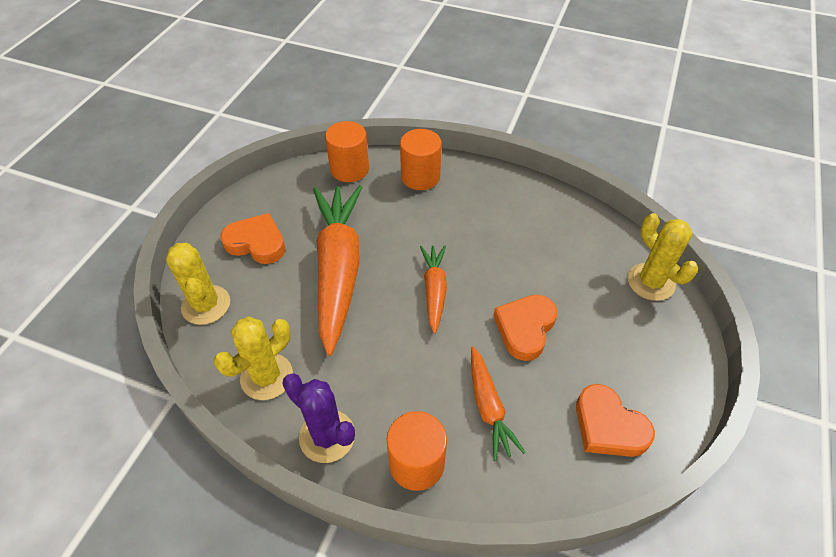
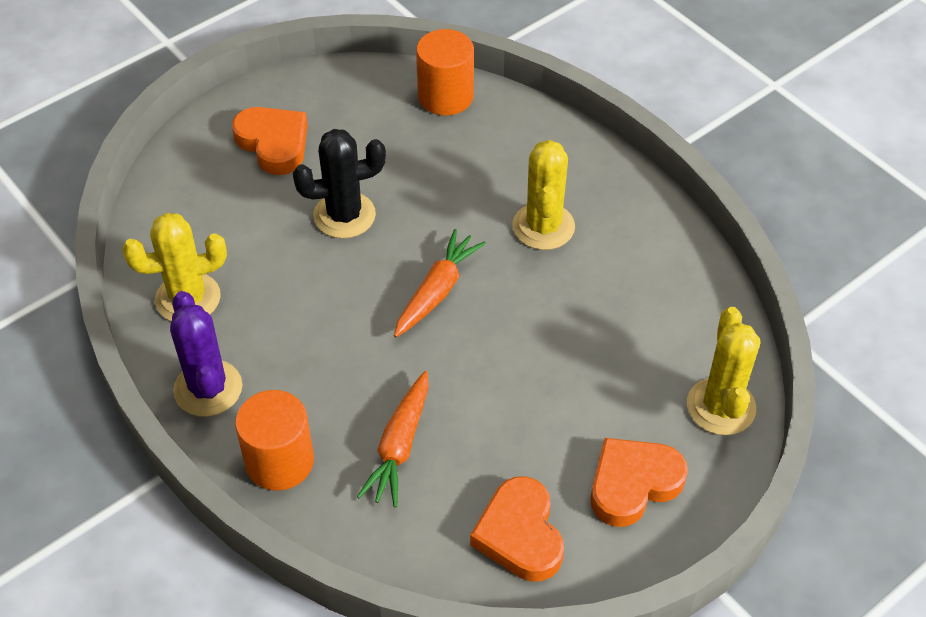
camera: 30 degrees right, 0 degrees up
(206, 305) = (175, 191): yellow cactus -> yellow cactus (543, 226)
(338, 269) = (344, 215): orange carrot -> black cactus
(420, 177) = (527, 143): orange cylinder -> none
(525, 328) = (511, 384): orange heart -> orange heart (633, 484)

